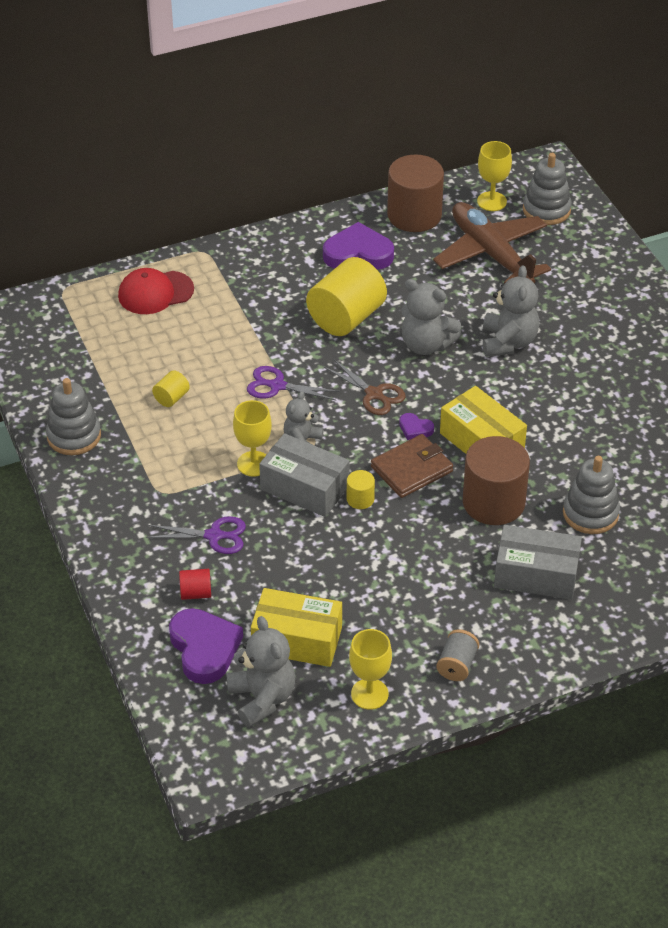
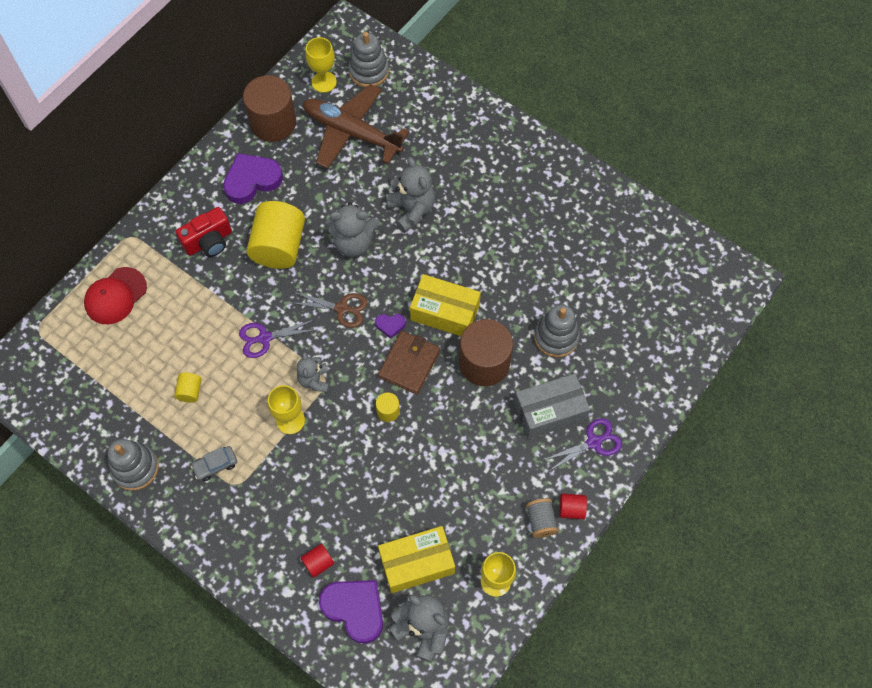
camera: 30 degrees left, 20 degrees up
(152, 468) = (215, 465): none -> grey car
(214, 536) = (300, 503): purple scissors -> purple scissors (593, 442)
(278, 286) = (209, 241): none -> red camera
(304, 487) = (341, 422): grey box -> none
(499, 670) = (571, 509): none -> red cylinder

